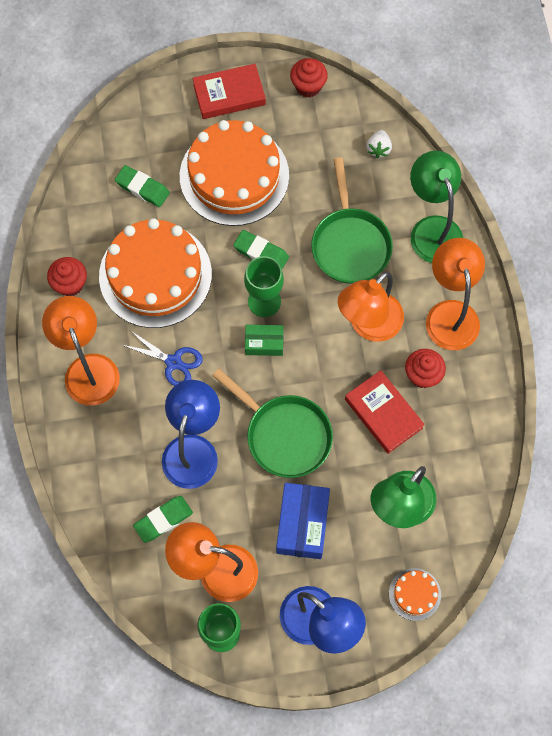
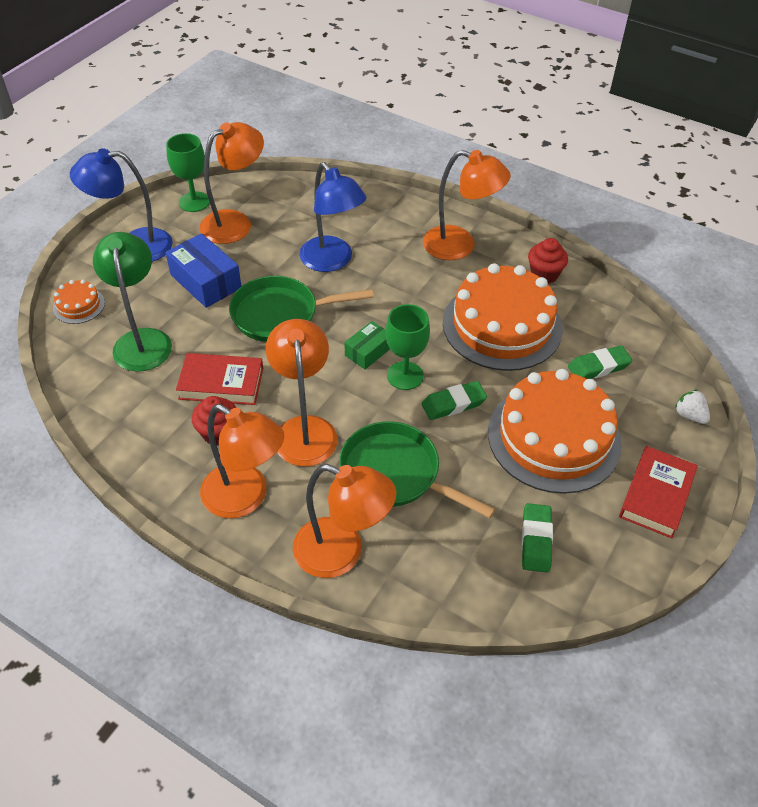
camera: 130 degrees right, 20 degrees down
(163, 520) = (301, 219): green eraser -> green eraser (536, 540)
(173, 362) = (412, 291): blue scissors -> none
(308, 86) = (612, 572): red cupcake -> none
(378, 149) = (477, 578): white strawberry -> white strawberry (689, 415)
(432, 229) = (342, 553): green lamp -> orange lamp

